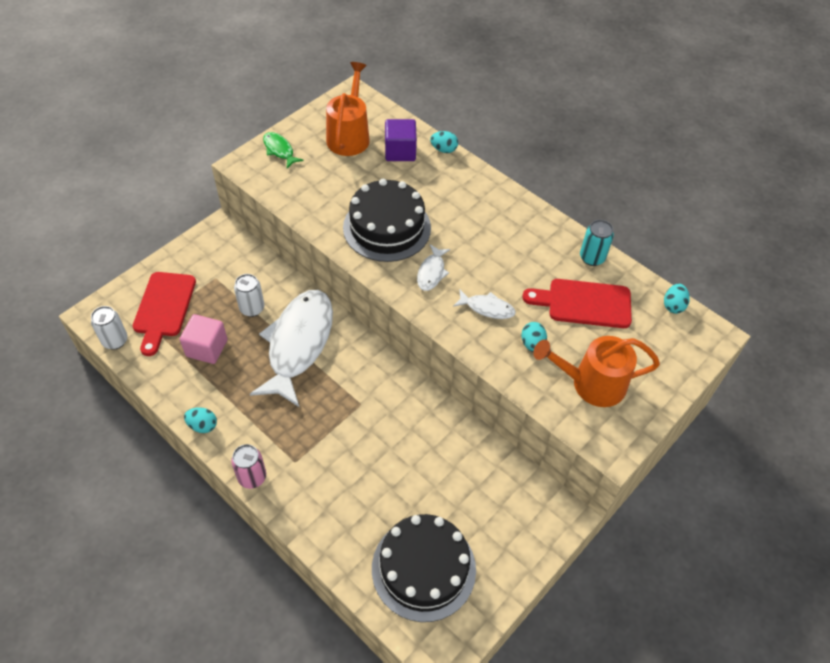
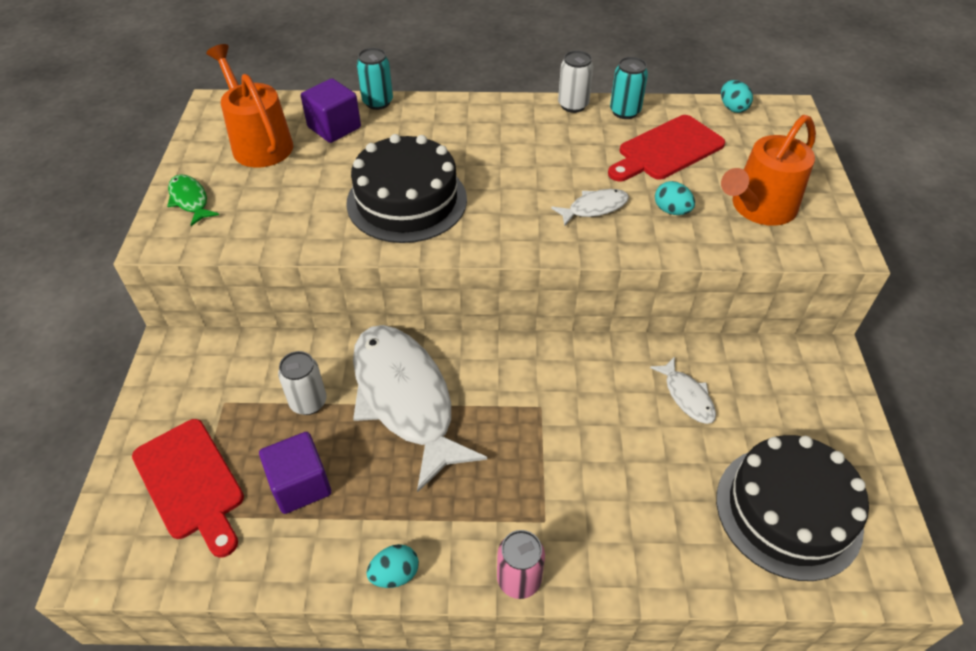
camera: 40 degrees left, 5 degrees down
(115, 340) = (162, 572): white can -> white can (573, 105)
(207, 348) = (300, 485): pink cube -> purple cube
(279, 150) = (190, 200): green fish -> green fish turned 45 degrees clockwise
(431, 272) = (503, 211): white fish -> white fish (687, 396)
(443, 149) = (378, 102): turquoise egg -> turquoise can

